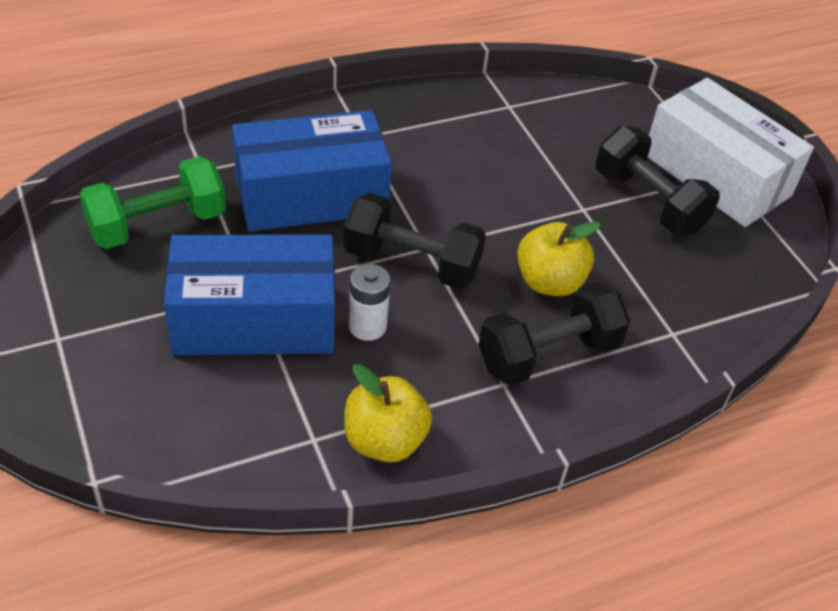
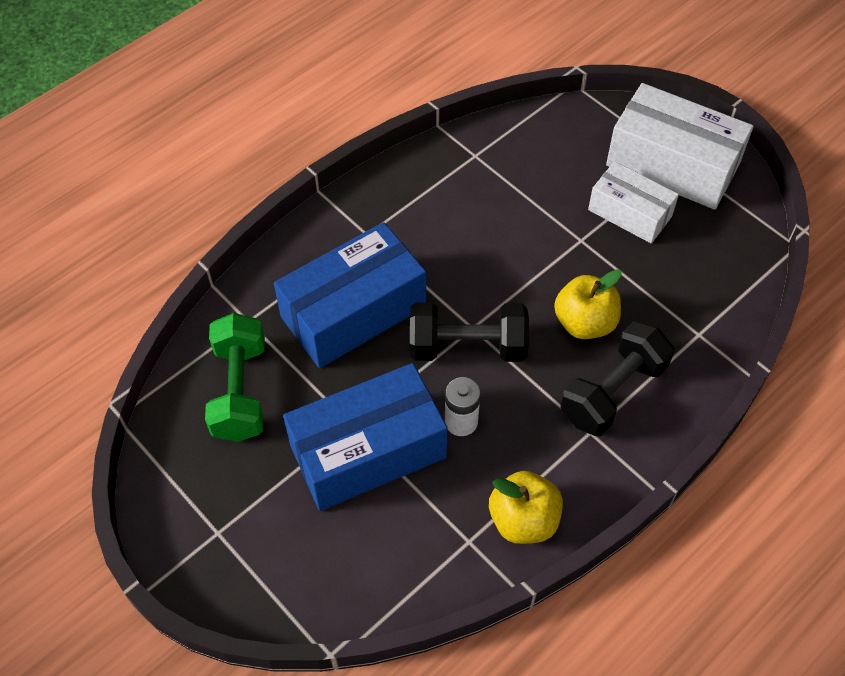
camera: 15 degrees left, 10 degrees up
(157, 224) = (240, 391): green dumbbell -> green dumbbell turned 45 degrees counterclockwise
(648, 202) = (630, 213): black dumbbell -> white box

